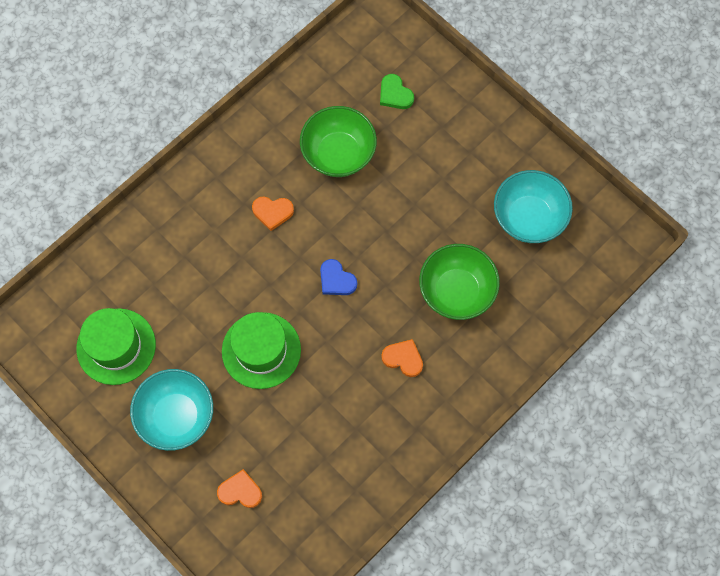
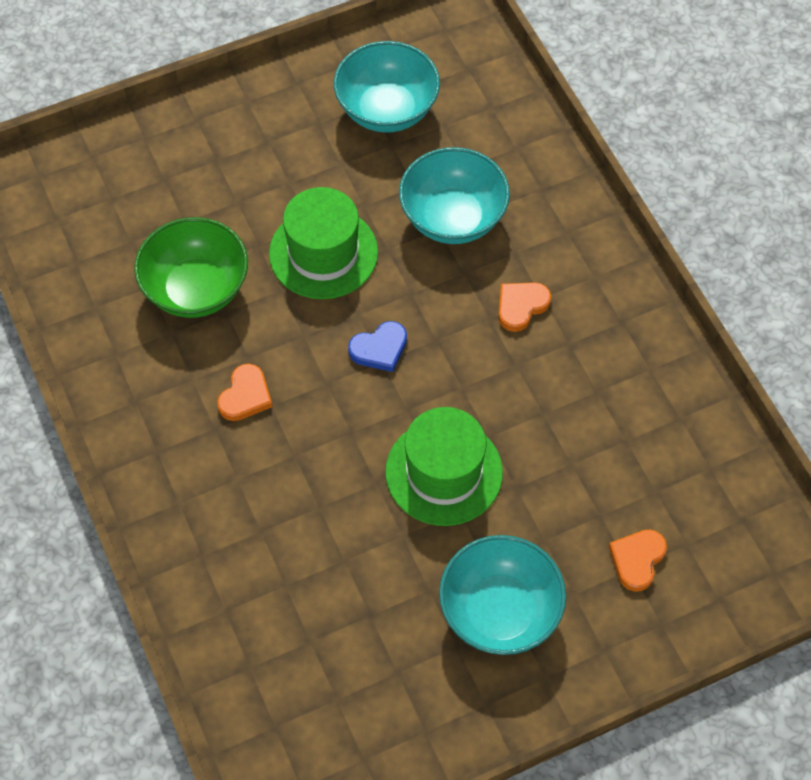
camera: 70 degrees left, 10 degrees down
(116, 346) = (362, 665): green hat -> green hat (323, 253)
(395, 94) = (142, 196): green heart -> none
(456, 291) = (453, 218): green bowl -> turquoise bowl

